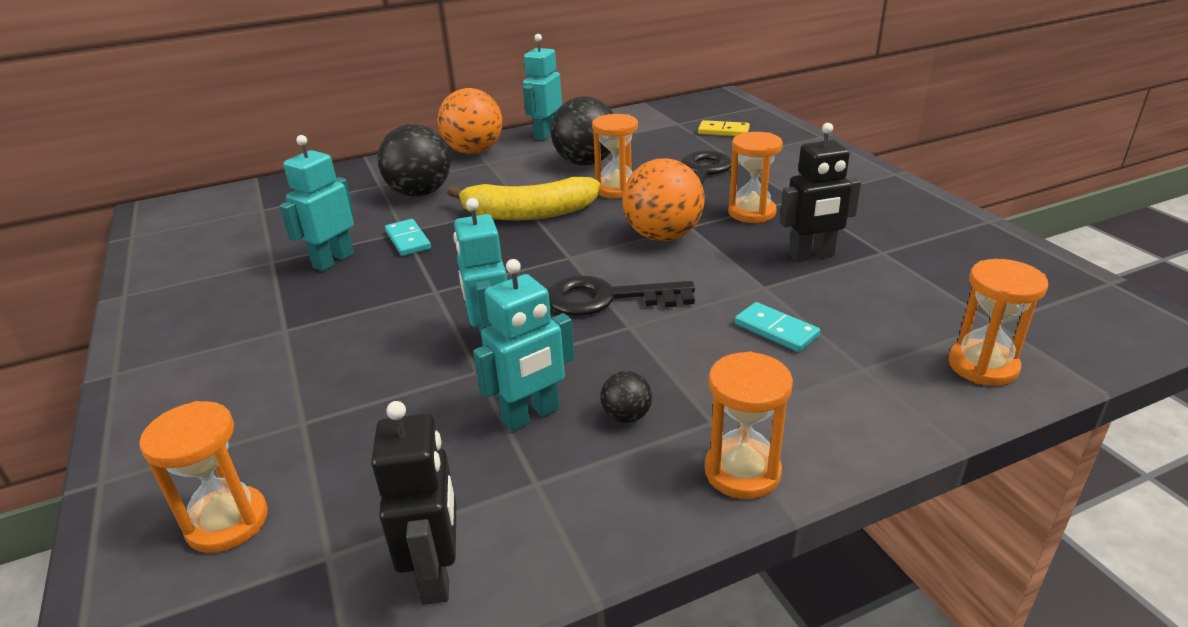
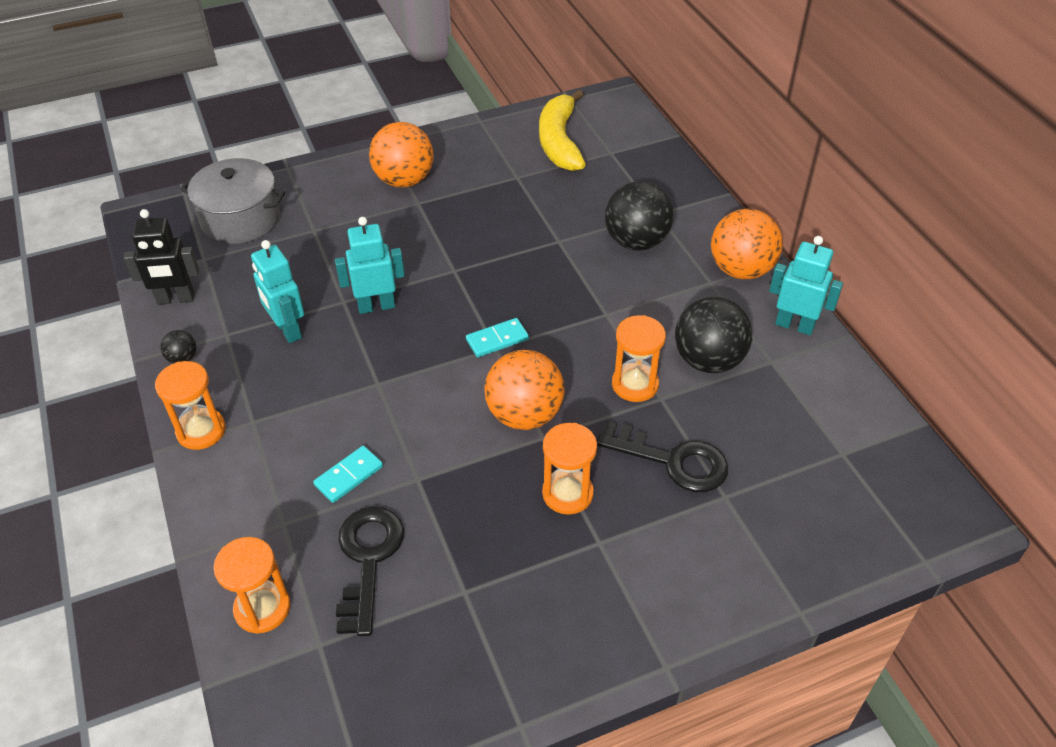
camera: 90 degrees right, 15 degrees up
(224, 346) = (404, 180): none -> orange ball
(227, 522) = (240, 219): orange hourglass -> grey pot
(333, 260) = (512, 208): turquoise robot -> none
(408, 240) = (541, 245): turquoise domino -> turquoise domino (497, 340)
(528, 213) = (585, 318): yellow banana -> yellow banana (559, 141)
(607, 298) = (421, 371): black key -> black key (368, 560)
(626, 416) = (272, 377): black ball -> black ball (182, 358)
(723, 131) = (814, 500): yellow domino -> none
(811, 255) = (467, 527): black robot -> none

